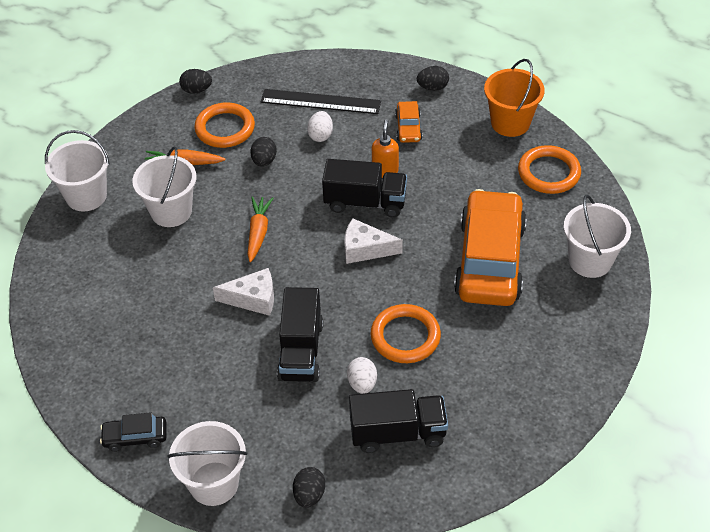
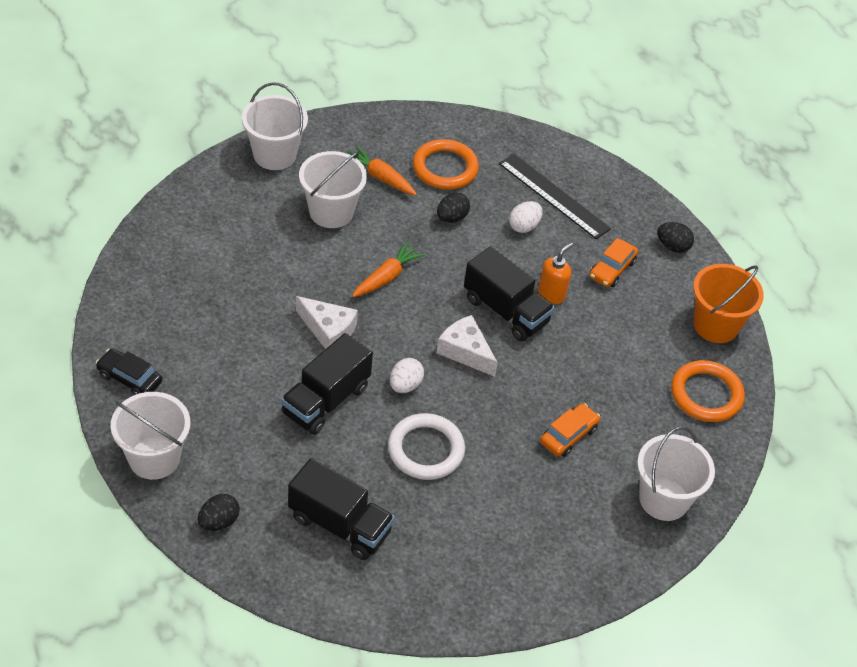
camera: 30 degrees right, 0 degrees up
(196, 90) = (453, 119): black egg -> none
(362, 384) = (350, 463): white egg -> white egg (405, 385)
(405, 336) = (426, 450): orange ring -> white ring
(489, 260) = (568, 435): orange car -> orange car, size x0.43

